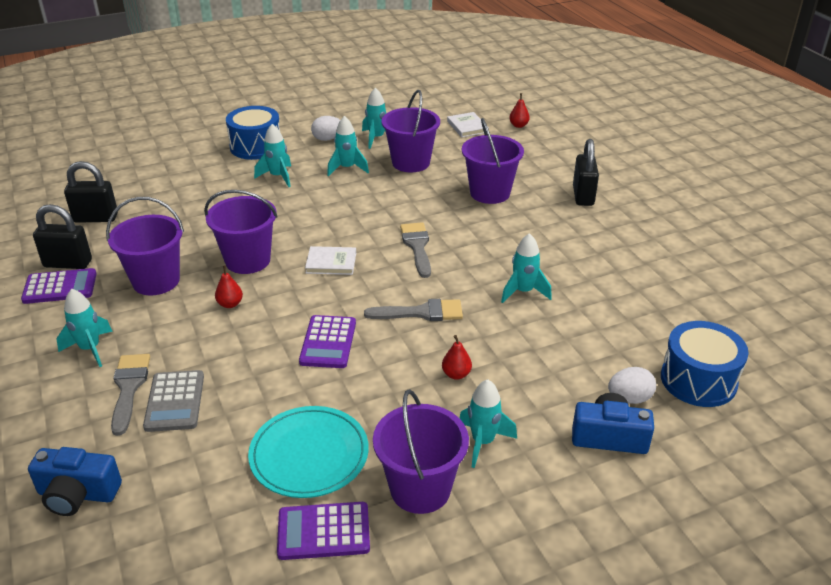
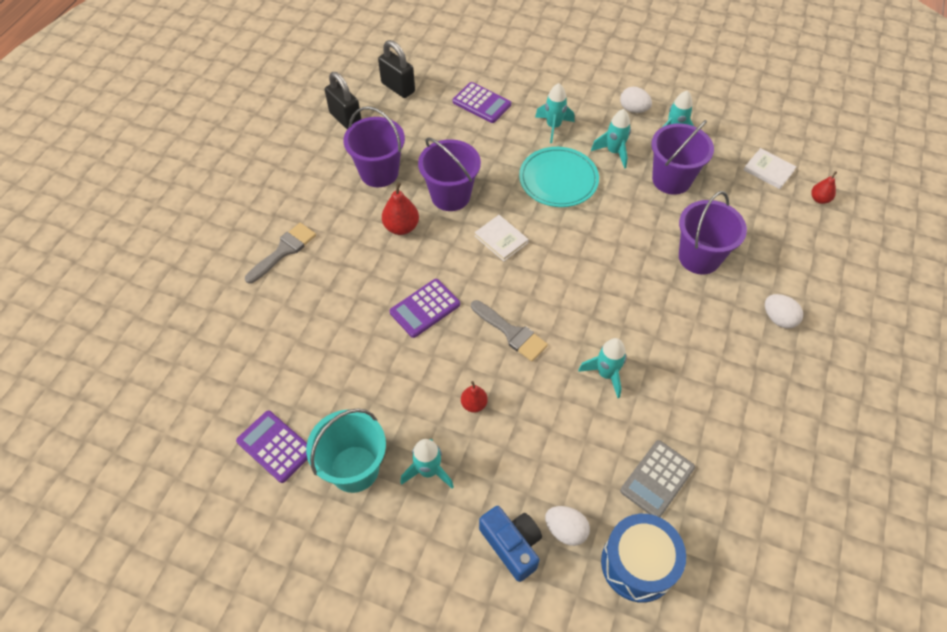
camera: 45 degrees right, 20 degrees up
(60, 287) = (323, 137): purple calculator -> purple calculator (481, 103)
(77, 494) = (192, 307): blue camera -> none
(90, 349) = (293, 203): turquoise rocket -> none
(175, 401) = (296, 282): grey calculator -> grey calculator (657, 479)
(230, 304) = (401, 227): red pear -> red pear, size x1.59
(256, 146) = (570, 83): blue drum -> none
(309, 455) = (323, 386): turquoise plate -> turquoise plate (558, 179)
(417, 246) = (578, 270): grey brush -> none
(420, 489) = (354, 469): purple bucket -> turquoise bucket
(467, 127) = (768, 170): white book -> white book turned 75 degrees counterclockwise
(583, 196) = (778, 319): black padlock -> white egg

